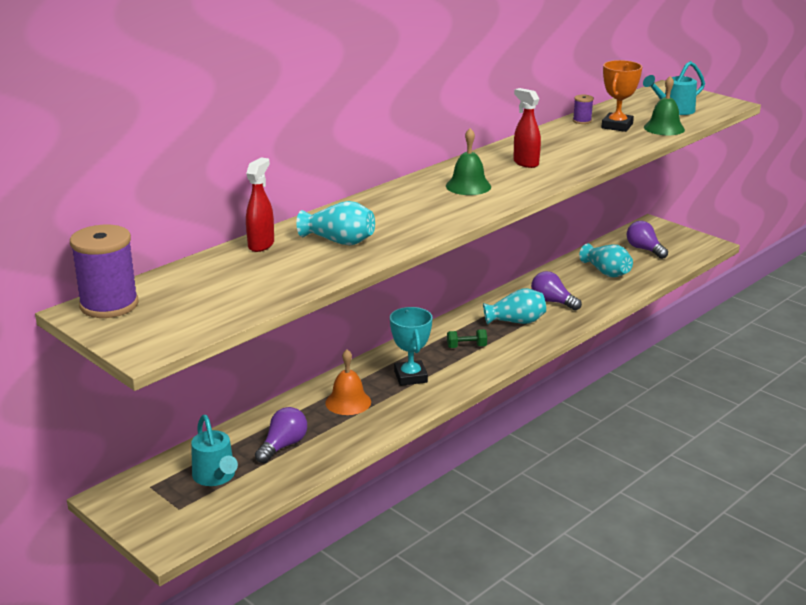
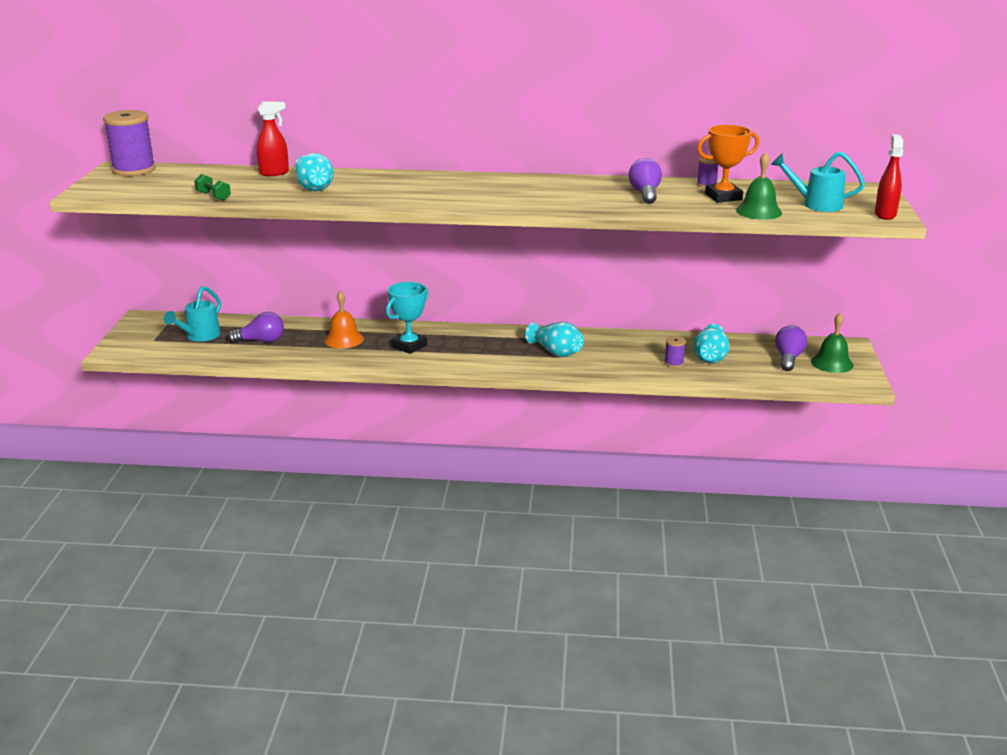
camera: 50 degrees right, 0 degrees up
(466, 347) = (484, 349): green dumbbell -> green dumbbell (213, 196)
(468, 186) = (481, 190): green bell -> green bell (832, 363)
(525, 163) = (566, 192): red spray bottle -> red spray bottle (885, 214)
(552, 302) = (614, 354): purple light bulb -> purple light bulb (645, 194)
(598, 288) = (674, 363): none -> purple spool

